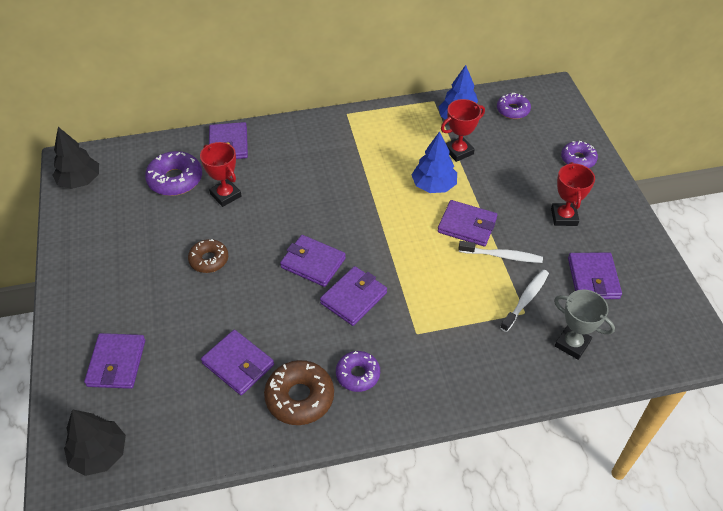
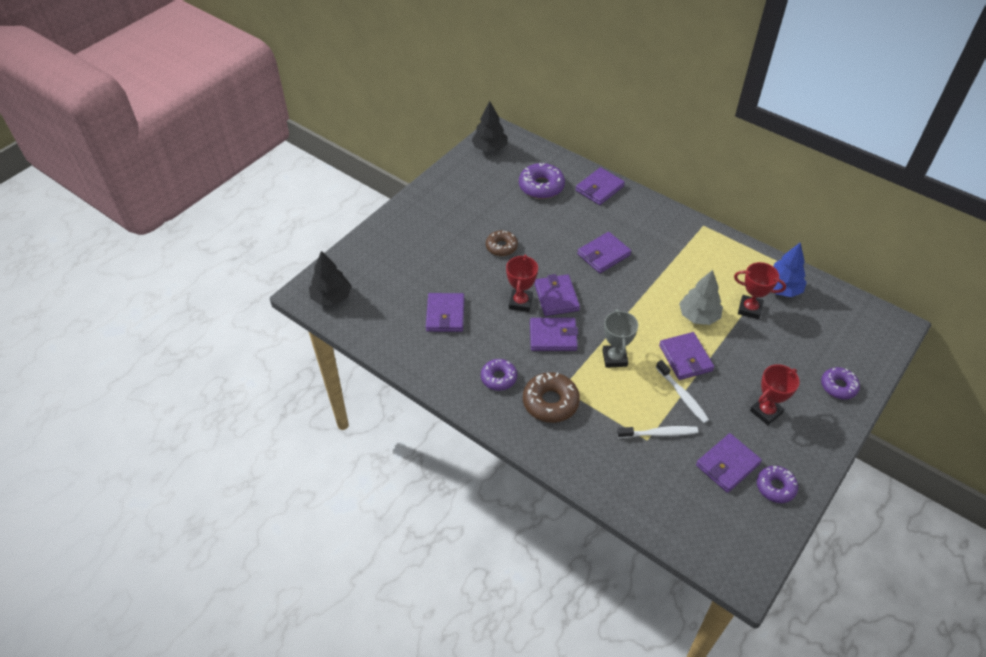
camera: 50 degrees right, 0 degrees up
(116, 363) = (390, 261): purple wallet -> purple wallet (603, 254)
(225, 195) = (558, 218): red trophy -> red trophy (520, 302)
(300, 397) = (453, 360): brown donut -> brown donut (550, 402)
(433, 186) = (698, 316): blue tree -> grey tree
(513, 110) = (836, 314): purple donut -> purple donut (775, 487)
(572, 344) = (651, 485): grey trophy -> grey trophy (614, 358)

